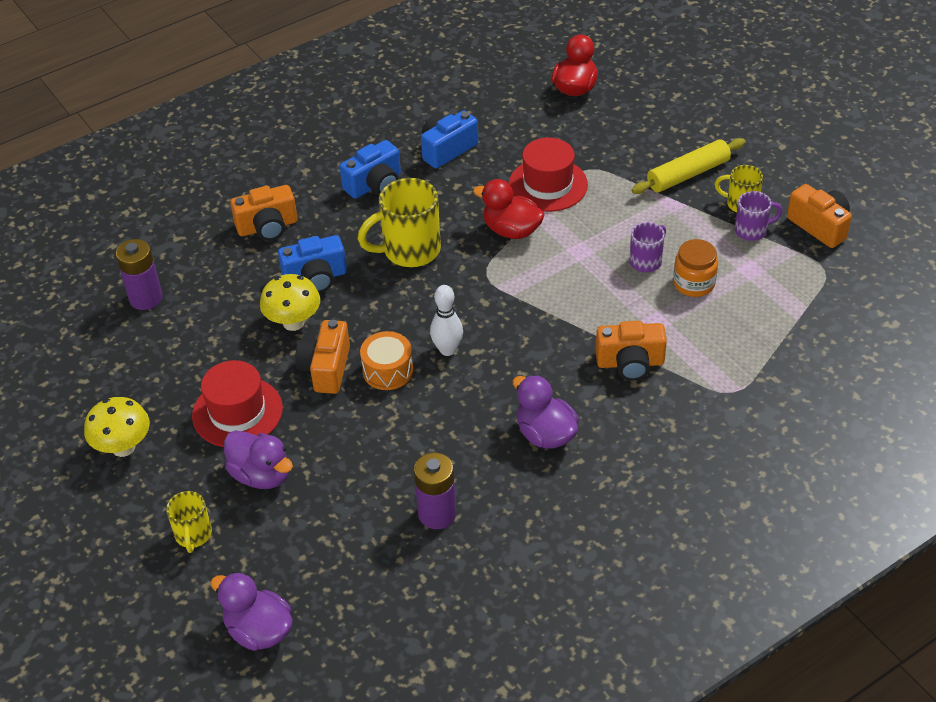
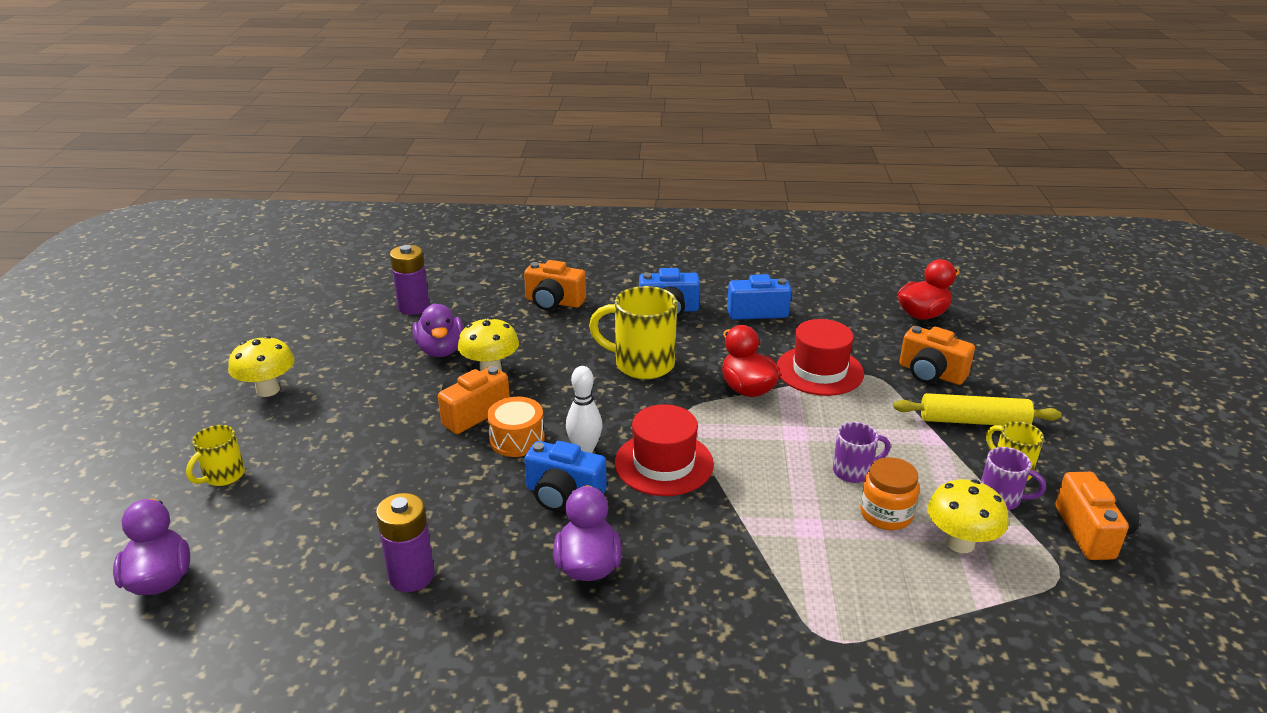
camera: 35 degrees right, 15 degrees down
(237, 412) = (371, 408): red hat -> red hat (664, 463)
(261, 475) = (326, 462): purple duck -> purple duck (441, 350)
(315, 278) = (546, 349): blue camera -> blue camera (563, 494)
(630, 363) = (742, 550): orange camera -> orange camera (931, 373)
(753, 279) = (960, 543): none -> yellow mushroom

